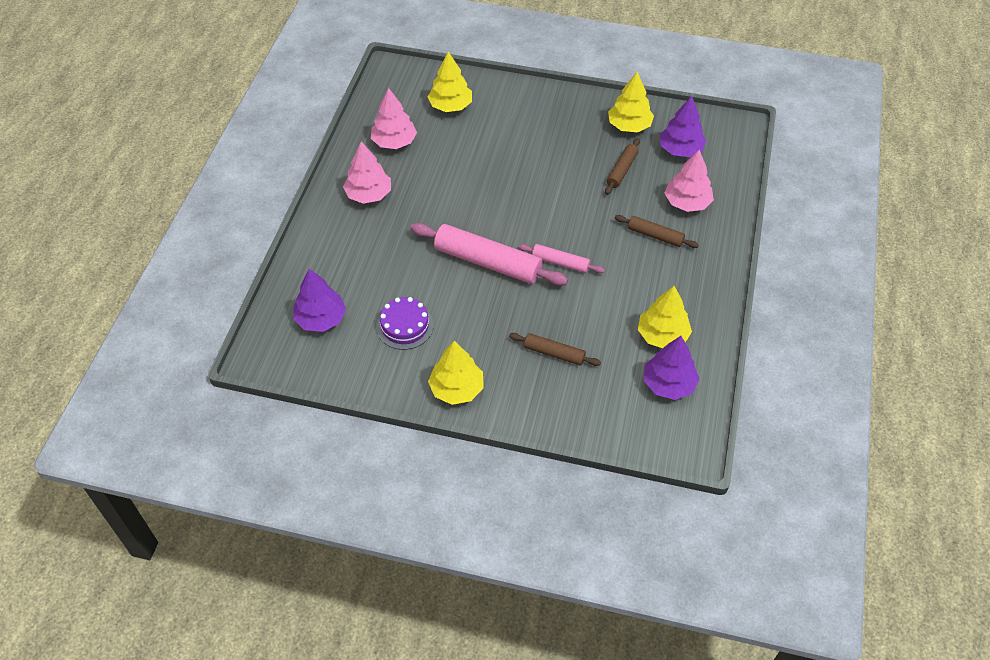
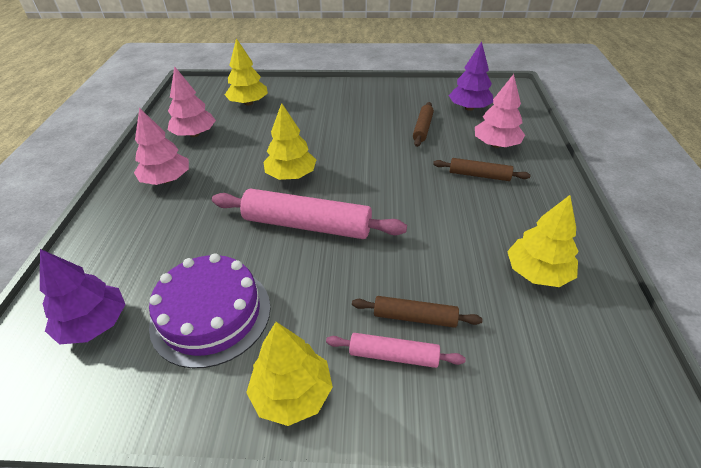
camera: 10 degrees left, 10 degrees down
(405, 326) = (211, 314): purple cake -> purple cake, size x1.54
(560, 263) = (389, 214): pink rolling pin -> pink rolling pin (393, 356)
(629, 126) = (416, 98): yellow tree -> yellow tree (291, 175)
(668, 384) = (576, 332): purple tree -> none

